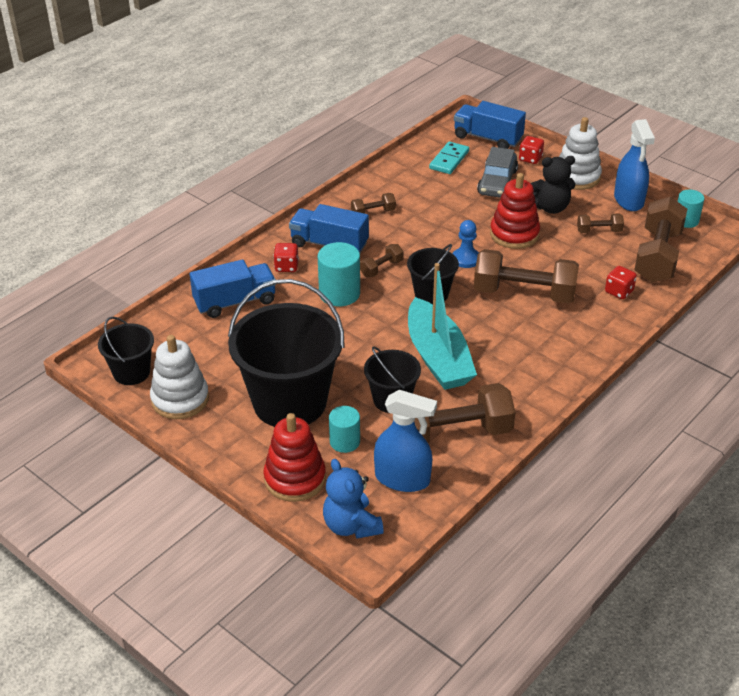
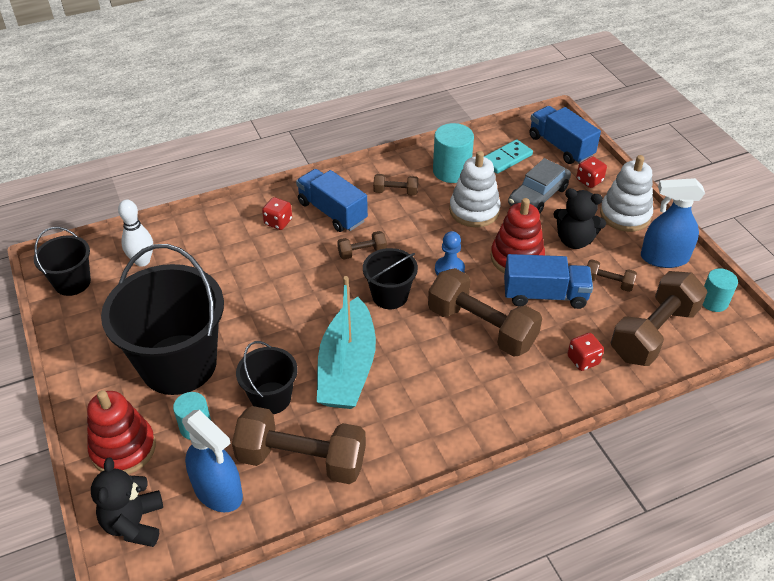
camera: 25 degrees right, 5 degrees up
(180, 399) = (90, 325): white stacking toy -> white stacking toy (474, 210)
(184, 335) = (142, 261): none -> white bowling pin
(235, 302) = (208, 243): blue truck -> blue truck (545, 295)
(339, 293) = (305, 266): turquoise cylinder -> turquoise cylinder (451, 171)
(351, 525) = (134, 523): blue teddy bear -> black teddy bear
(628, 200) = (664, 258): blue spray bottle -> blue spray bottle turned 75 degrees clockwise

